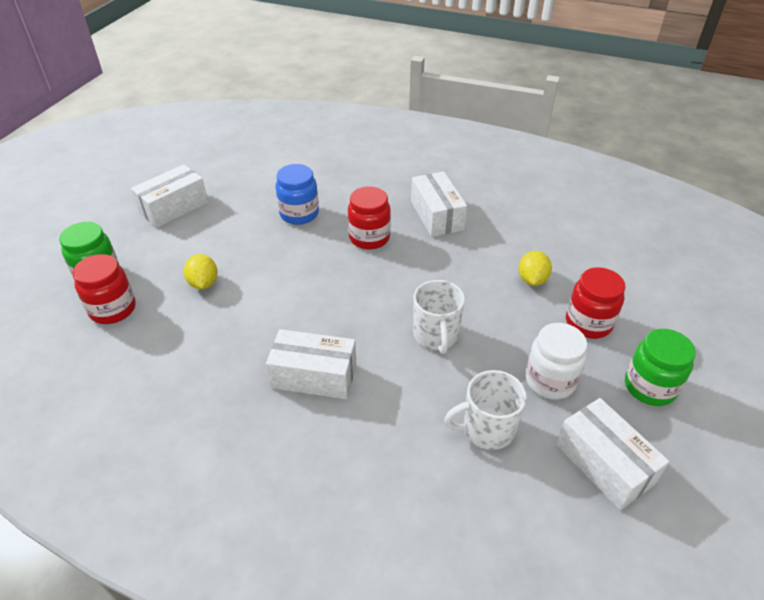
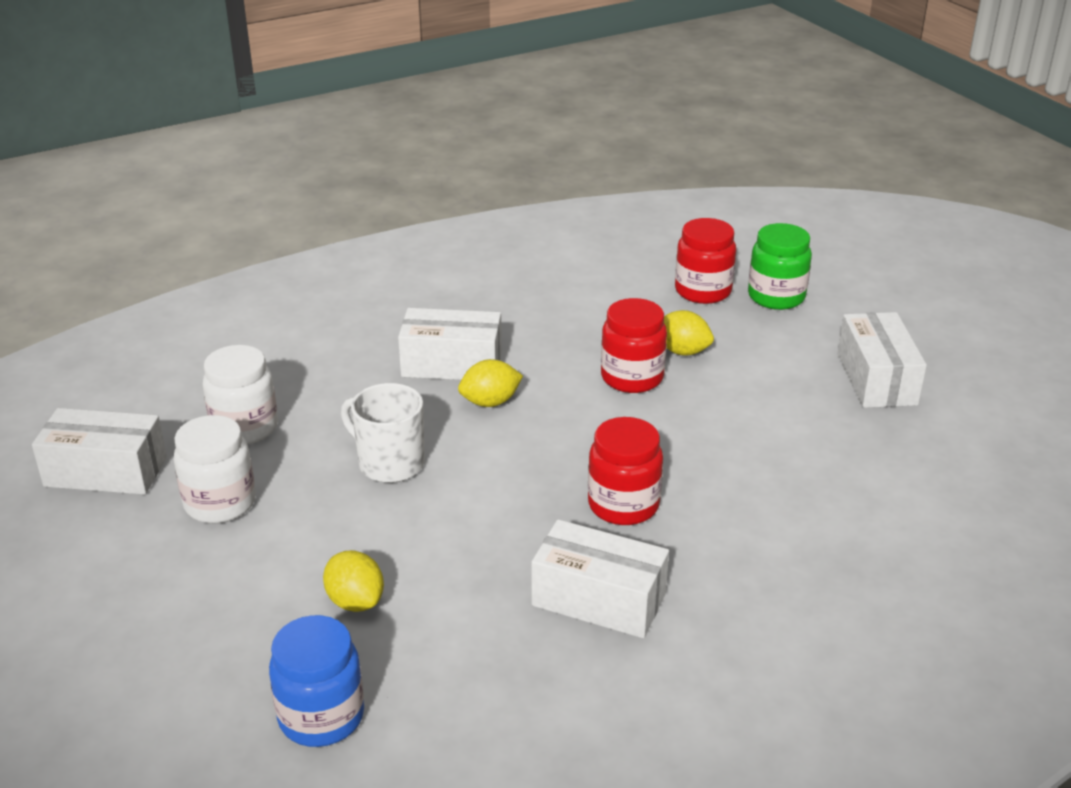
camera: 130 degrees right, 10 degrees down
(299, 214) = (751, 470): blue jar -> blue jar (321, 717)
(314, 376) = (452, 364): white box -> white box turned 45 degrees clockwise
(336, 331) = (490, 402): none -> yellow lemon
(487, 429) = (245, 428): white mug -> white jar
(588, 323) = (228, 595): red jar -> red jar (632, 377)
(649, 387) = (97, 570): green jar -> none

